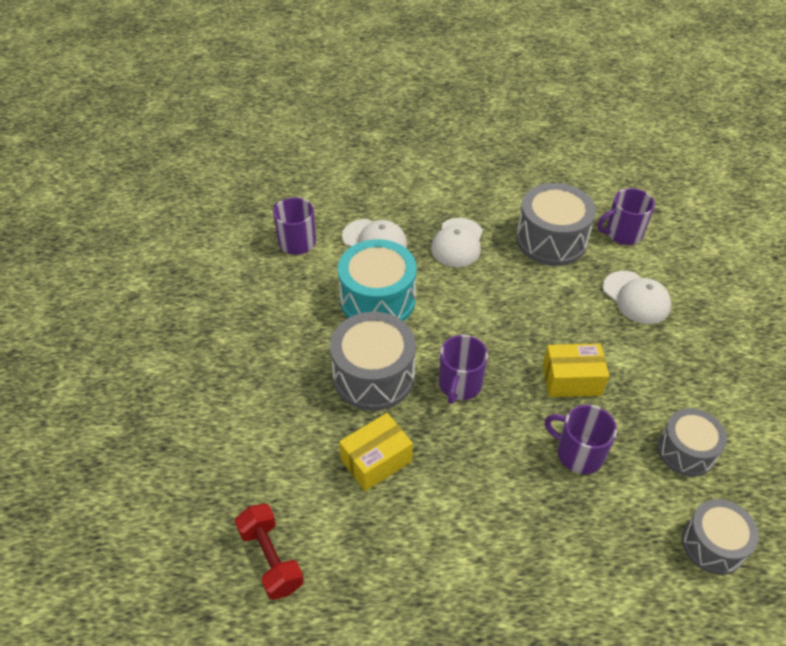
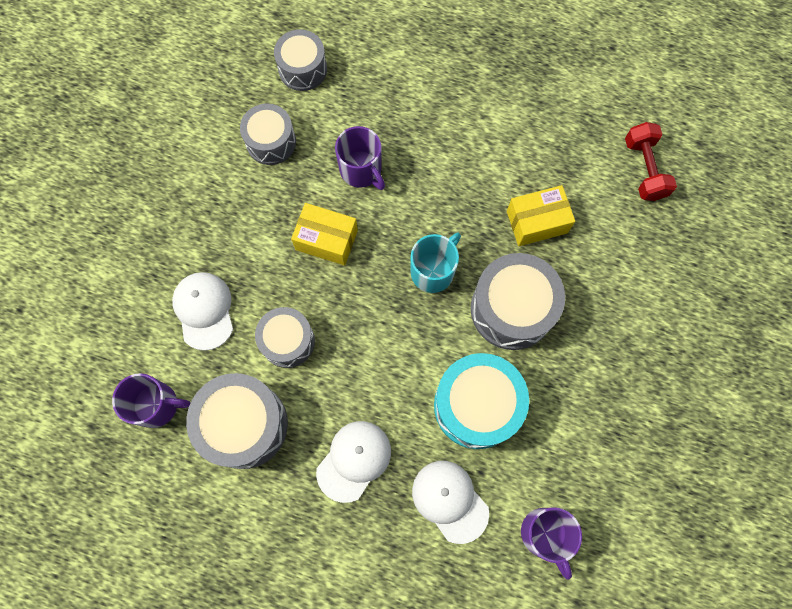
camera: 160 degrees left, 25 degrees up
(459, 384) = (433, 271): purple mug -> turquoise mug
(554, 297) = (288, 341): none -> grey drum

